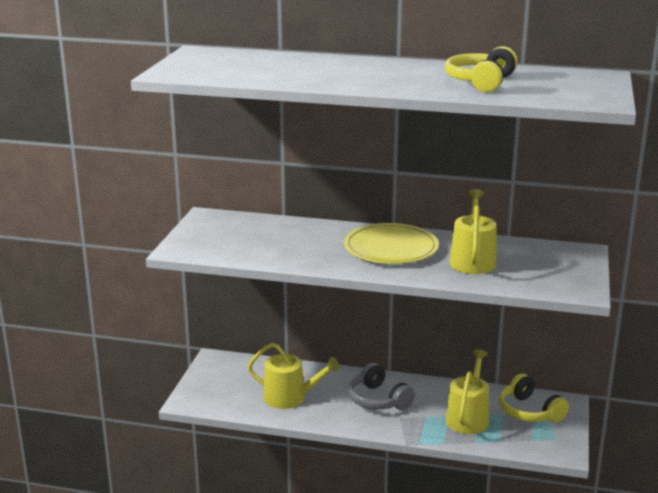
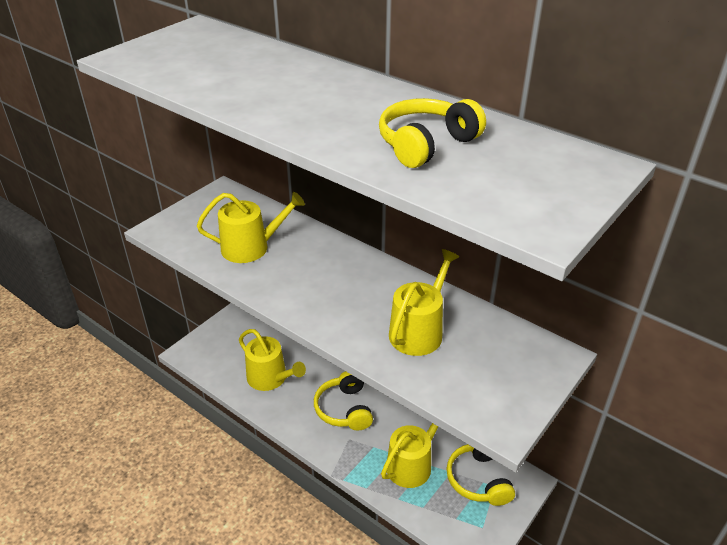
camera: 25 degrees right, 15 degrees up
(279, 244) = (251, 247): none -> yellow watering can
(378, 400) = (344, 409): grey headphones -> yellow headphones
(391, 248) = (350, 285): yellow plate -> none

